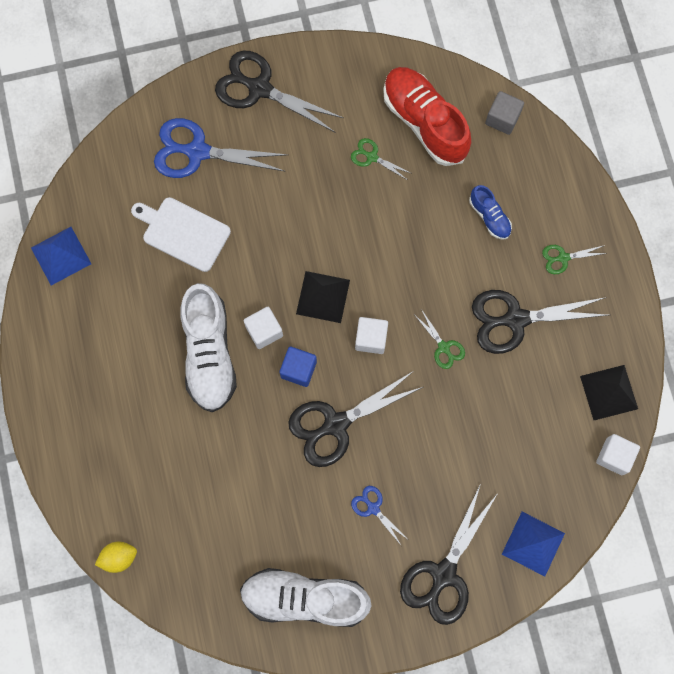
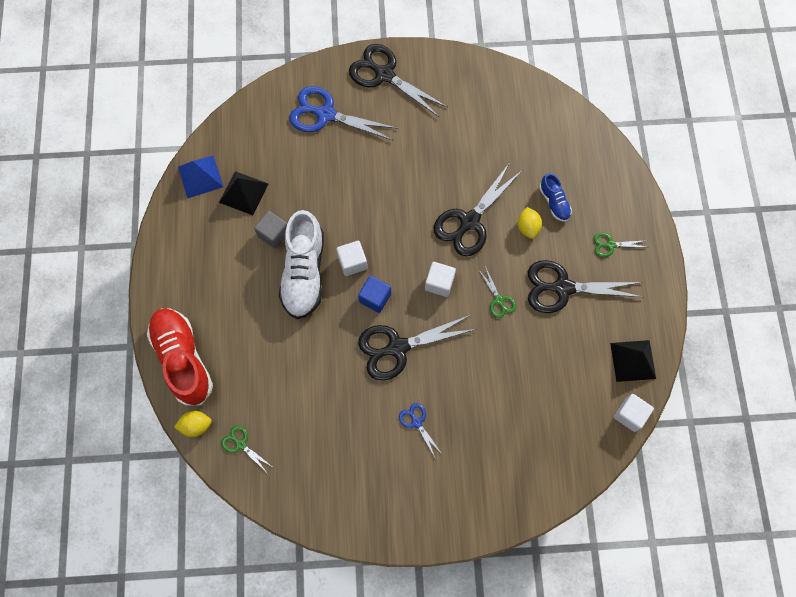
camera: 10 degrees right, 5 degrees down
(183, 233) = (302, 175): white cutting board -> none
(305, 598) = (345, 488): white shoe -> none
(323, 296) = (406, 243): black pyramid -> black pyramid (244, 193)
(372, 157) = (465, 141): green scissors -> green scissors (241, 444)
(424, 122) = (513, 121): red shoe -> red shoe (183, 359)
(444, 574) = (467, 488): black scissors -> black scissors (469, 221)
(463, 253) = (527, 227): none -> yellow lemon
(502, 118) = (577, 128): grey cube -> grey cube (273, 234)
(533, 543) = (548, 476): blue pyramid -> none

